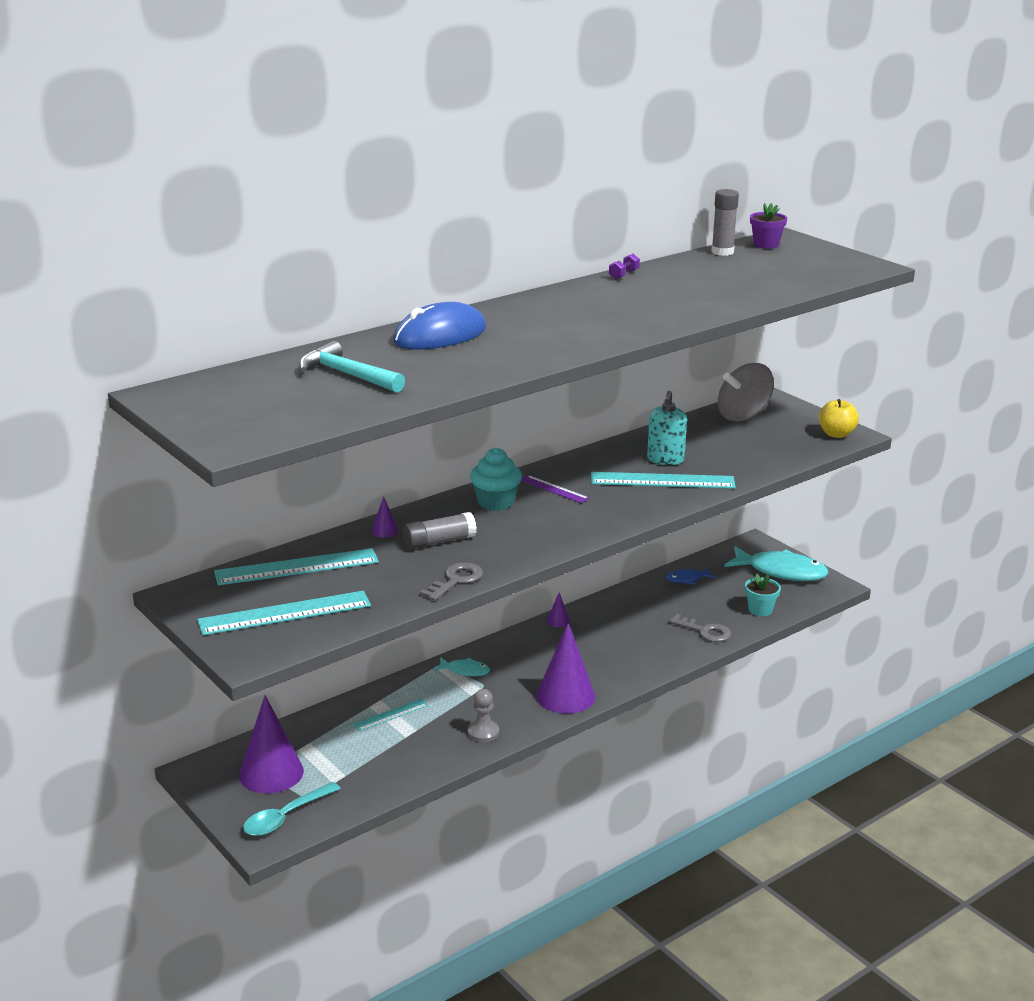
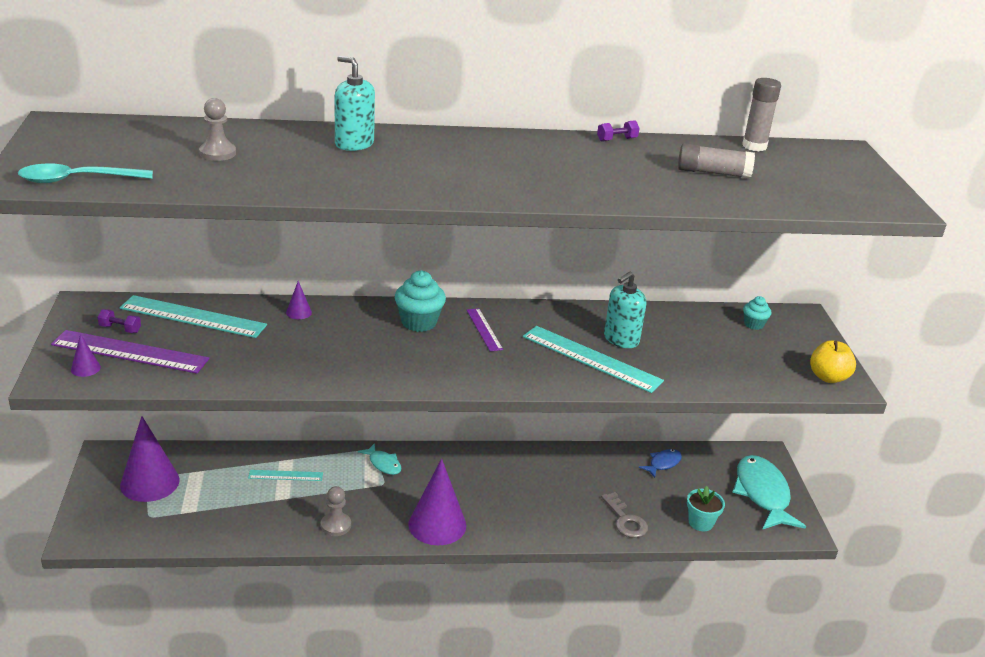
camera: 30 degrees right, 5 degrees up
(246, 600) = (120, 329): none -> purple dumbbell
(285, 613) = (130, 352): turquoise ruler -> purple ruler
(285, 817) = (117, 524): turquoise spoon -> turquoise spoon (77, 180)
(347, 375) = (217, 153): turquoise hammer -> grey pawn
(439, 541) = (327, 339): grey glue stick -> grey glue stick (713, 173)
(440, 335) = (354, 144): blue mouse -> turquoise soap dispenser
(455, 580) = (291, 379): grey key -> none
(558, 621) = (507, 453): purple cone -> purple cone (85, 368)
(687, 579) = (663, 463): blue fish -> blue fish turned 120 degrees clockwise
(743, 415) = (753, 324): grey spinning top -> turquoise cupcake
(766, 245) = (813, 152): purple flower pot -> none
(781, 572) = (762, 494): turquoise fish -> turquoise fish turned 150 degrees counterclockwise

